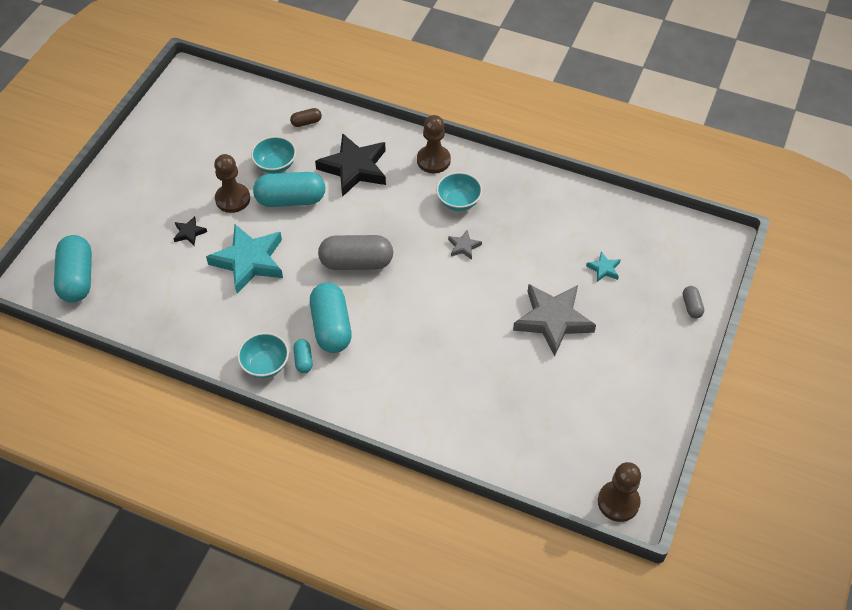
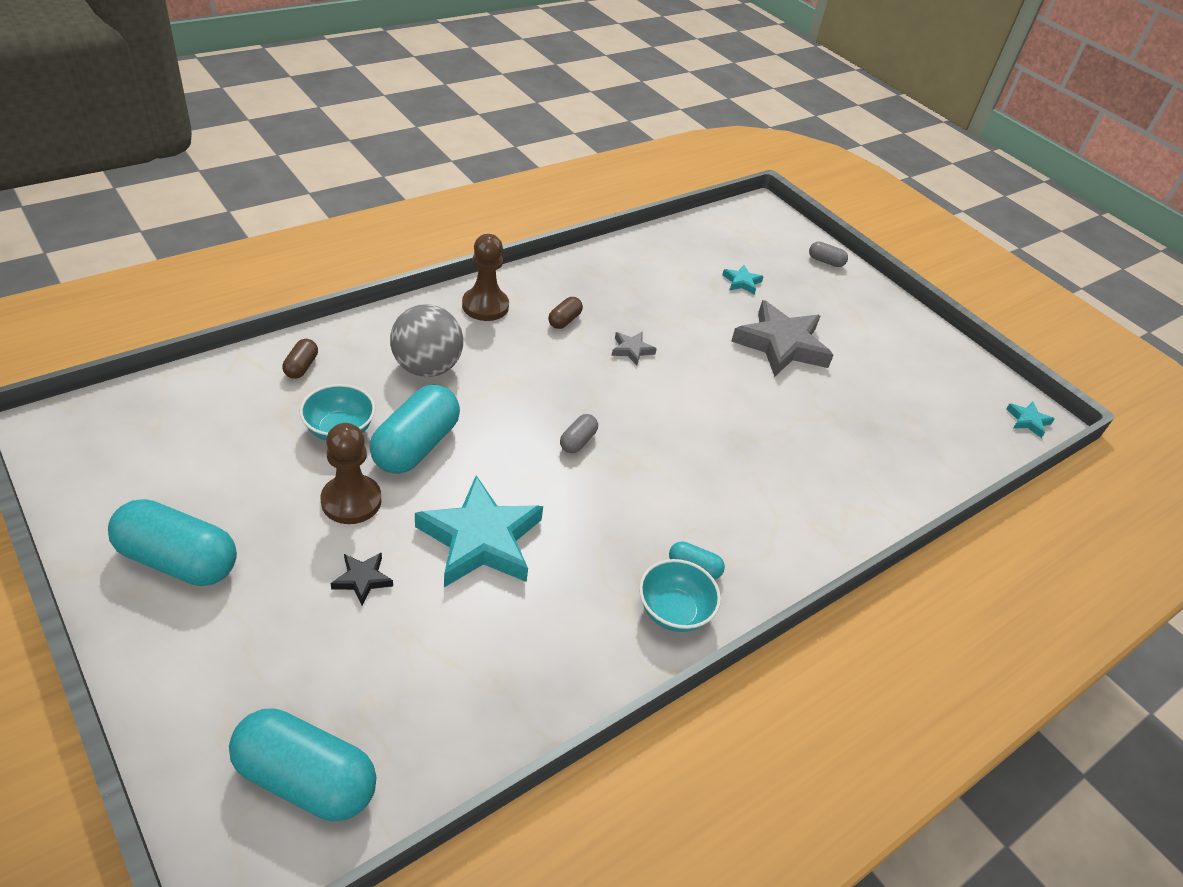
camera: 65 degrees left, 10 degrees down
(331, 327) = (660, 514): turquoise capsule -> turquoise capsule (178, 560)
(354, 168) = (427, 367): black star -> grey ball
(356, 262) = (577, 441): grey capsule -> grey capsule, size x0.47
(458, 201) = (564, 320): turquoise bowl -> brown capsule
(618, 502) = (1028, 421): brown pawn -> turquoise star

